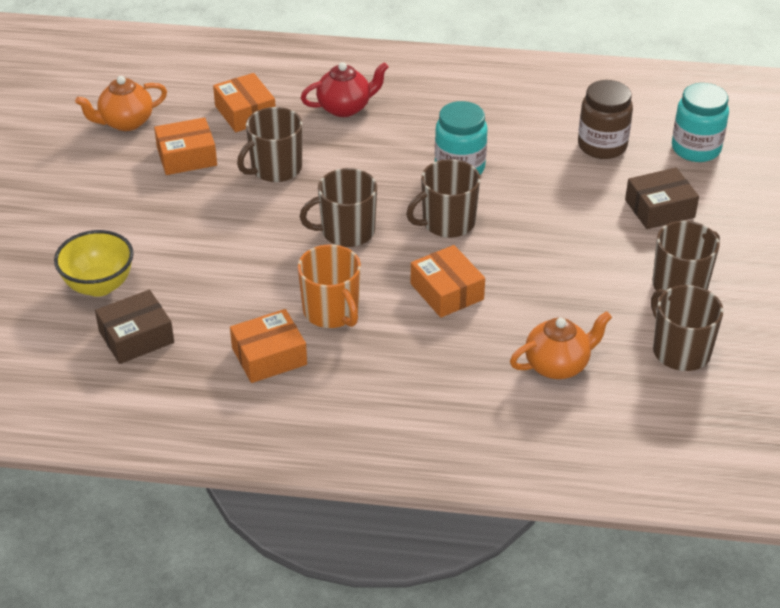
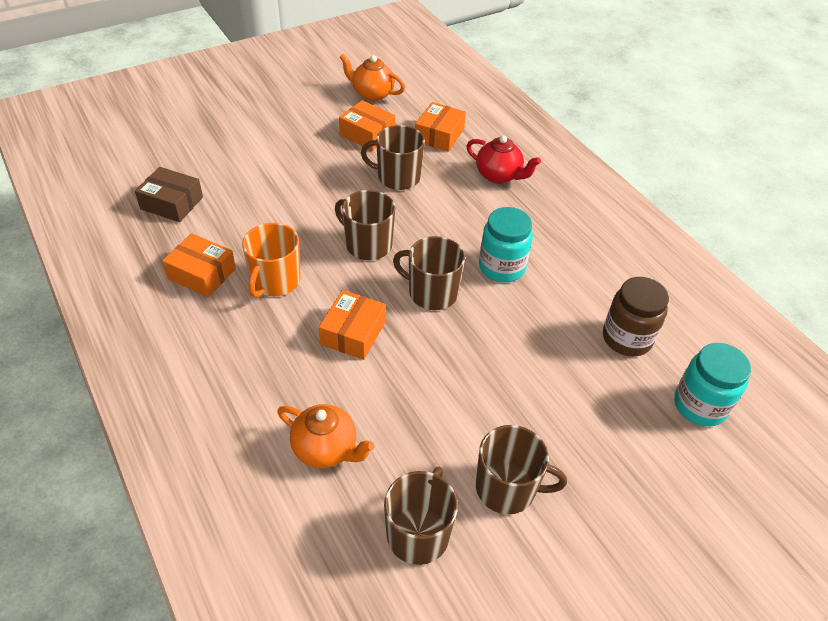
camera: 50 degrees right, 5 degrees up
(99, 286) = (207, 163): yellow bowl -> none
(659, 208) = (591, 420): brown box -> none

